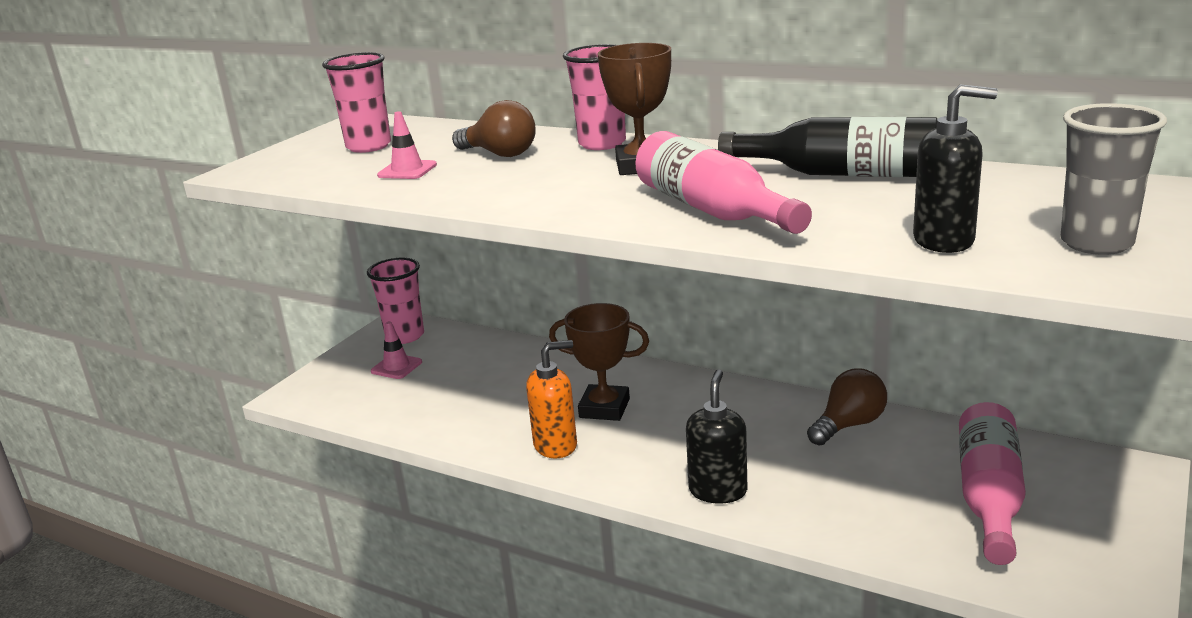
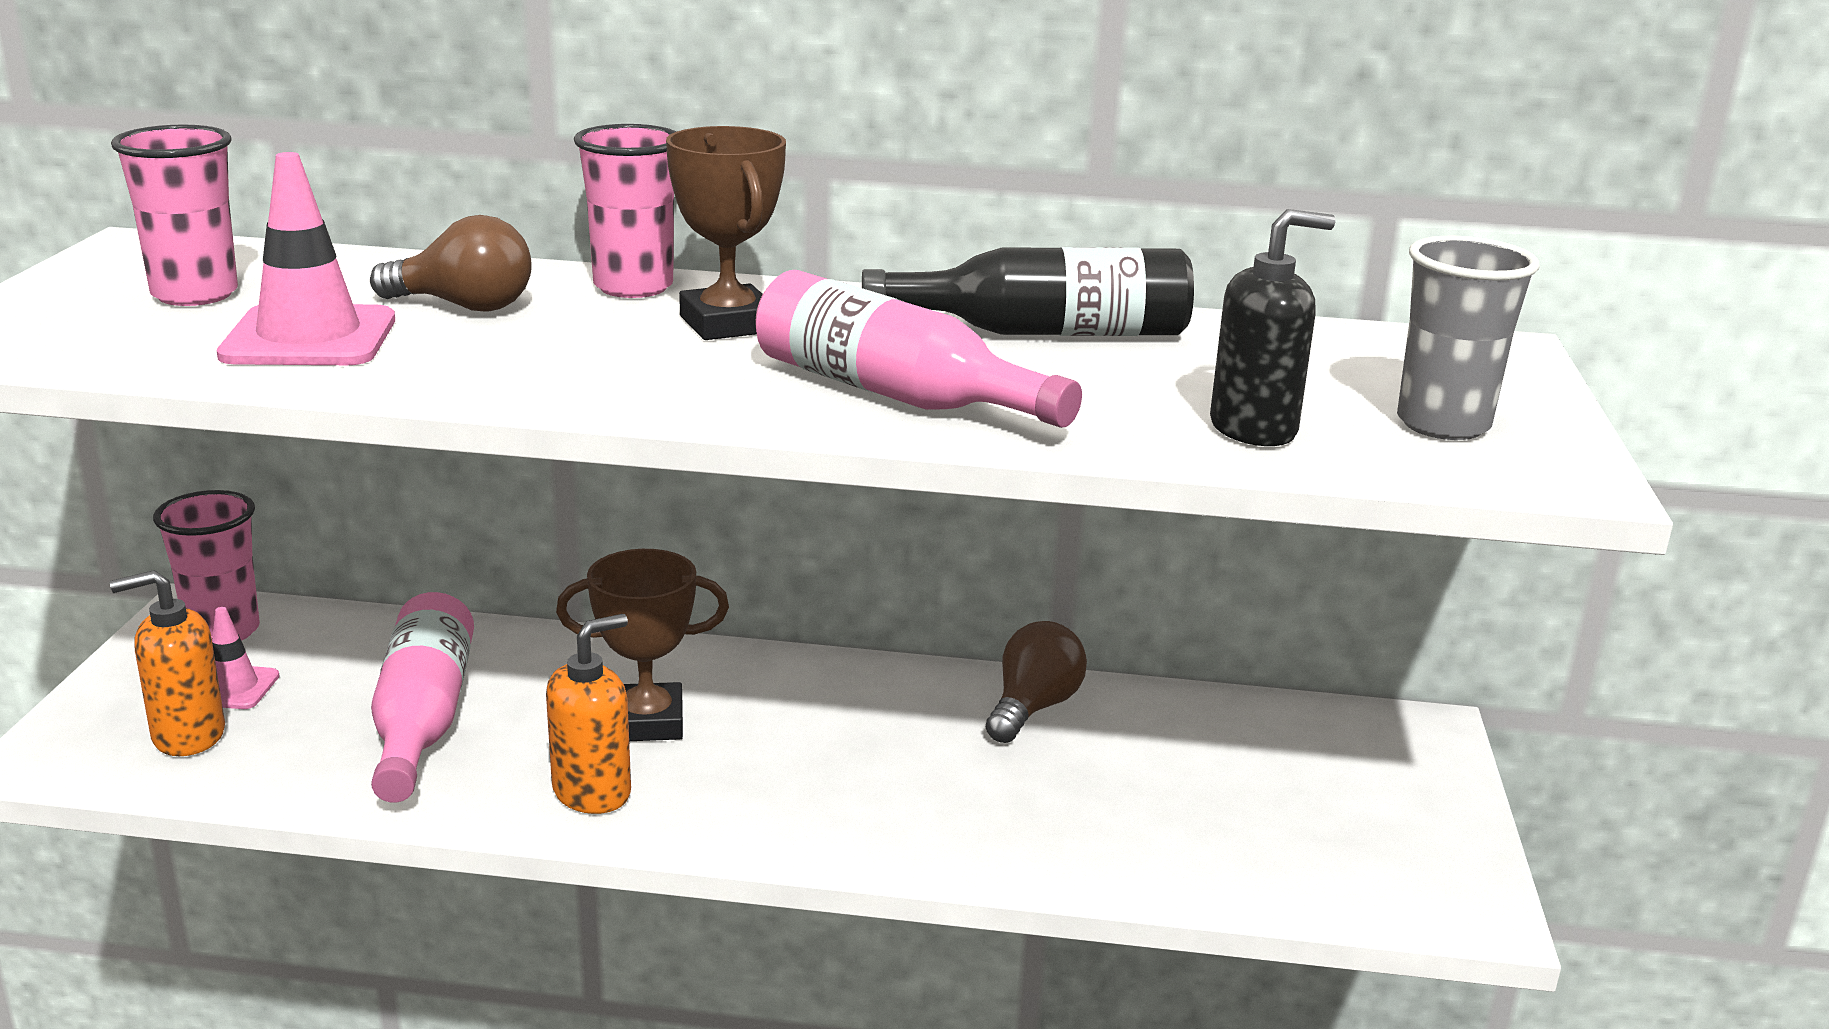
camera: 25 degrees left, 0 degrees up
(364, 390) = (188, 736): none -> orange soap dispenser
(407, 170) = (309, 338): pink traffic cone -> pink traffic cone, size x1.76
(718, 490) = (886, 831): black soap dispenser -> none
(989, 496) = (1261, 788): pink bottle -> pink bottle (422, 720)

